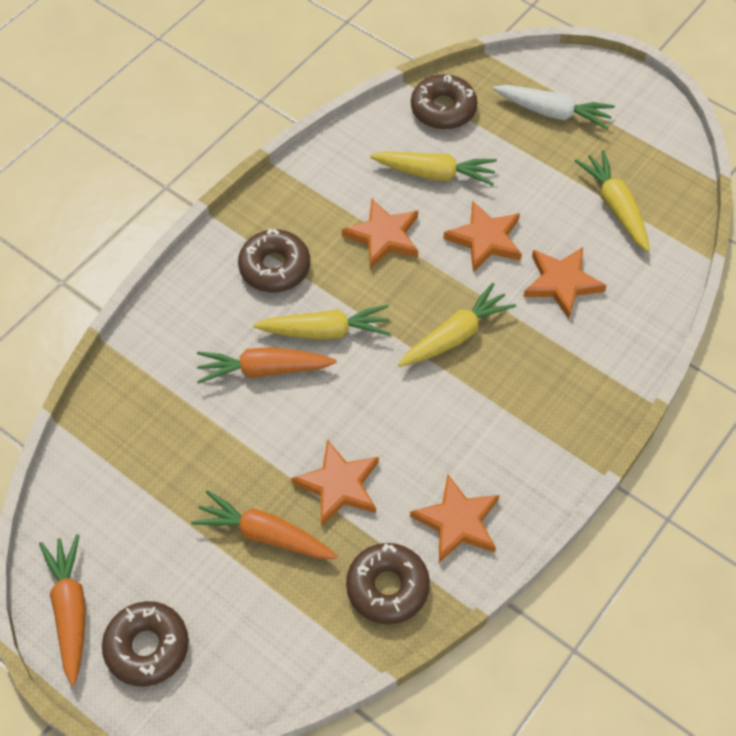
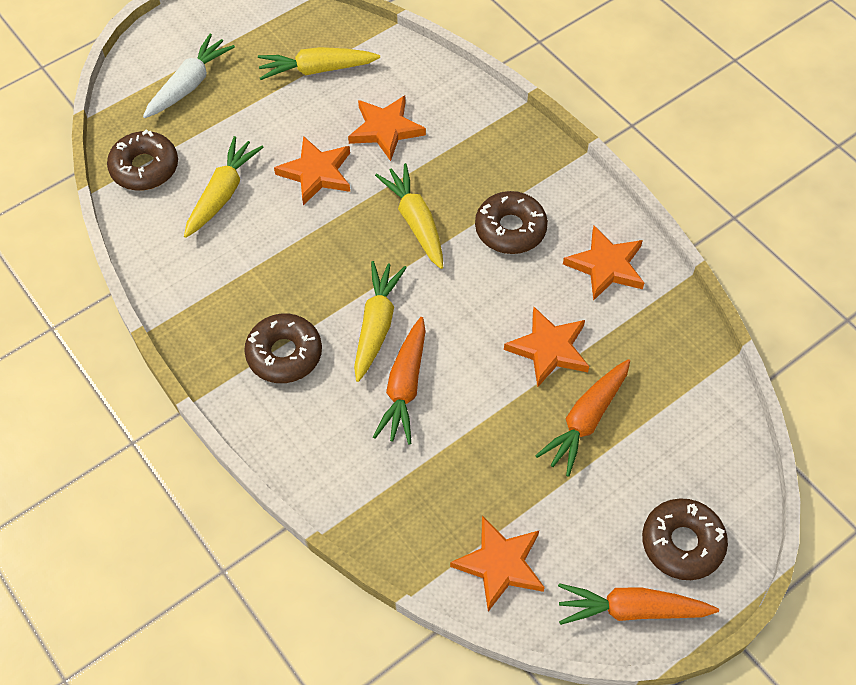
camera: 75 degrees left, 0 degrees up
(383, 236) = (282, 252): orange star -> orange star (500, 564)
(387, 587) = (658, 333): brown donut -> brown donut (510, 229)

